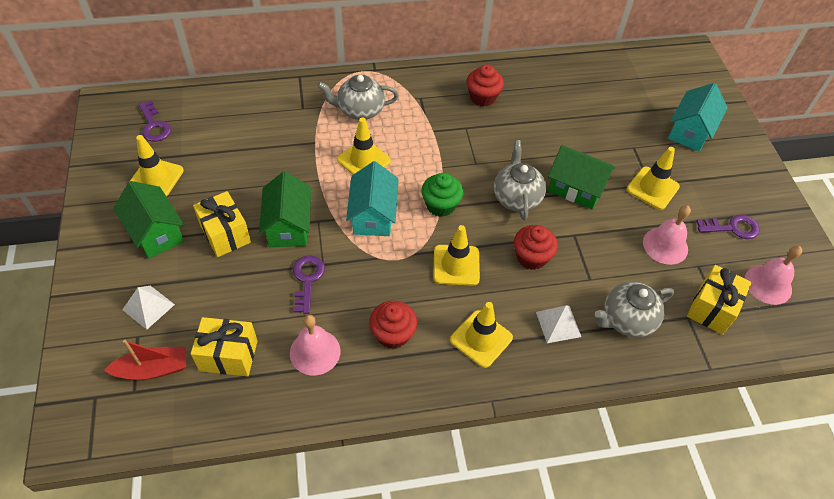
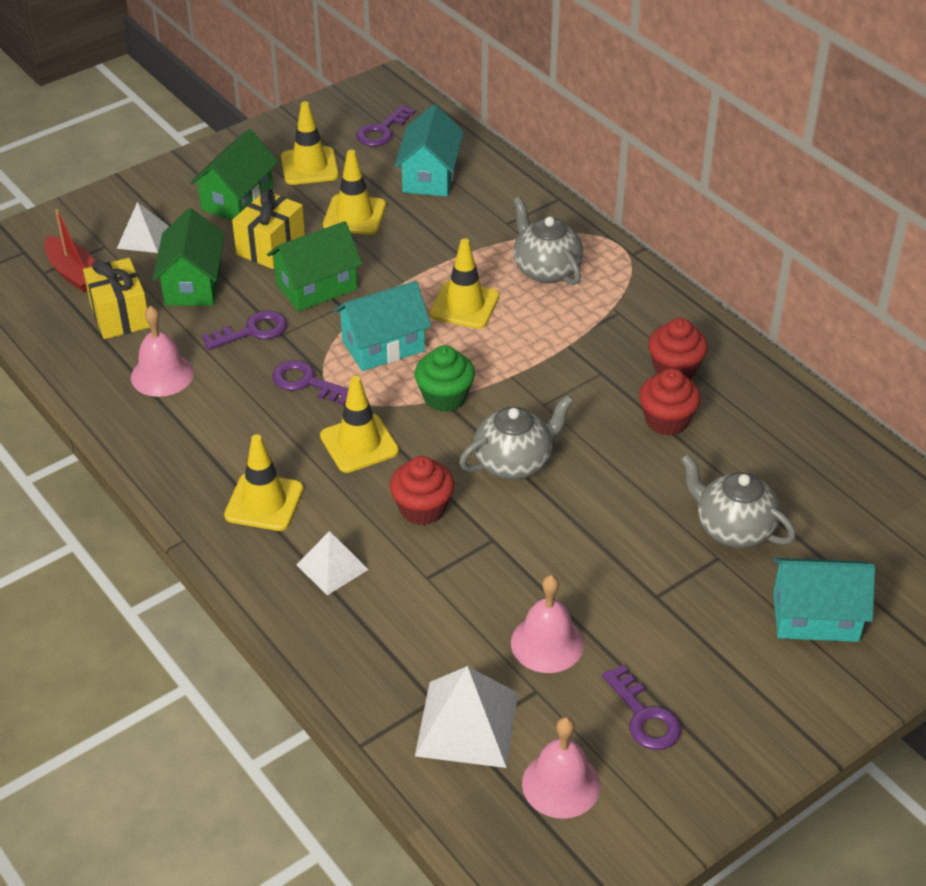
camera: 65 degrees right, 10 degrees down
(224, 123) = (429, 176): none -> turquoise house
(380, 270) = (306, 382): none -> purple key
(393, 334) = (223, 426): red cupcake -> red cupcake (666, 420)
(576, 188) = (580, 517): green house -> green house (193, 284)
(626, 320) = (384, 634): grey teapot -> grey teapot (733, 528)
(652, 188) = (650, 601): yellow traffic cone -> yellow traffic cone (354, 215)
(711, 308) = (467, 724): yellow gift -> white pyramid

